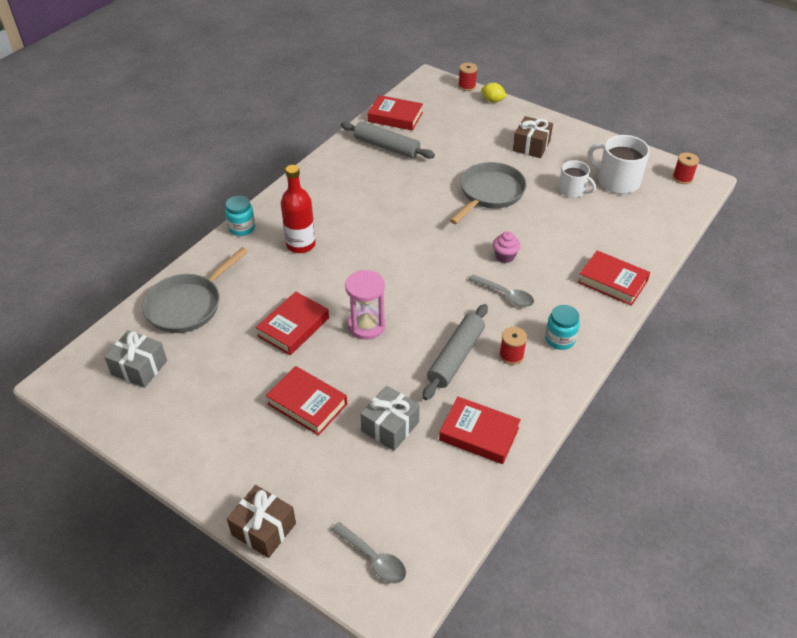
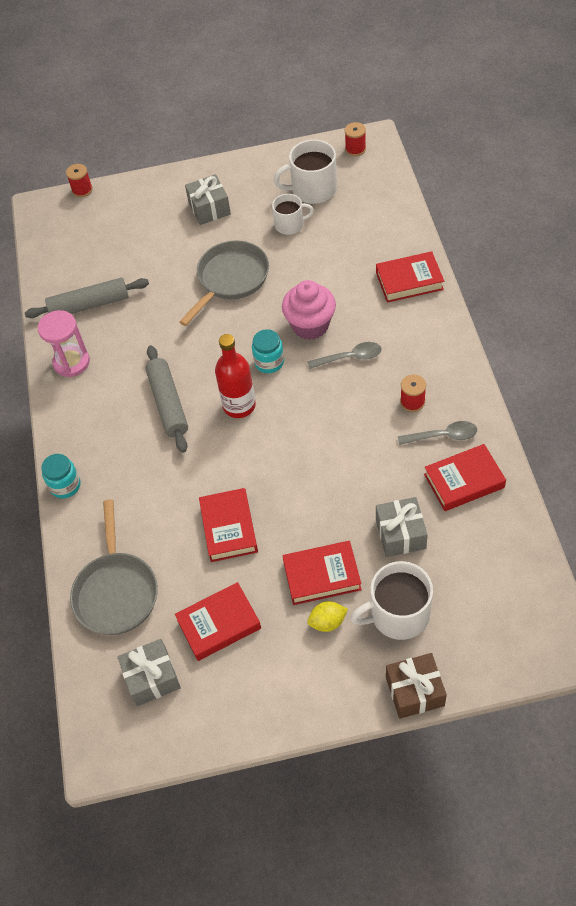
camera: 40 degrees left, 10 degrees up
(301, 244) = (137, 455): red bottle -> red bottle (239, 406)
(320, 472) = (398, 614): none -> white mug
(366, 326) = (282, 475): pink hourglass -> pink hourglass (71, 362)
(373, 558) = (508, 633): grey spoon -> grey spoon (443, 436)
(395, 117) = (58, 269): red book -> red book (219, 624)
(455, 357) = (377, 439): grey rolling pin -> grey rolling pin (168, 403)
(489, 193) = (230, 279): grey pan -> grey pan turned 45 degrees clockwise
(492, 100) = (123, 188): yellow lemon -> yellow lemon (327, 622)
(505, 256) = (310, 325): pink cupcake -> pink cupcake, size x1.83
(531, 146) = (209, 208): brown gift -> grey gift
(560, 339) = (429, 359): turquoise jar -> turquoise jar (269, 362)

